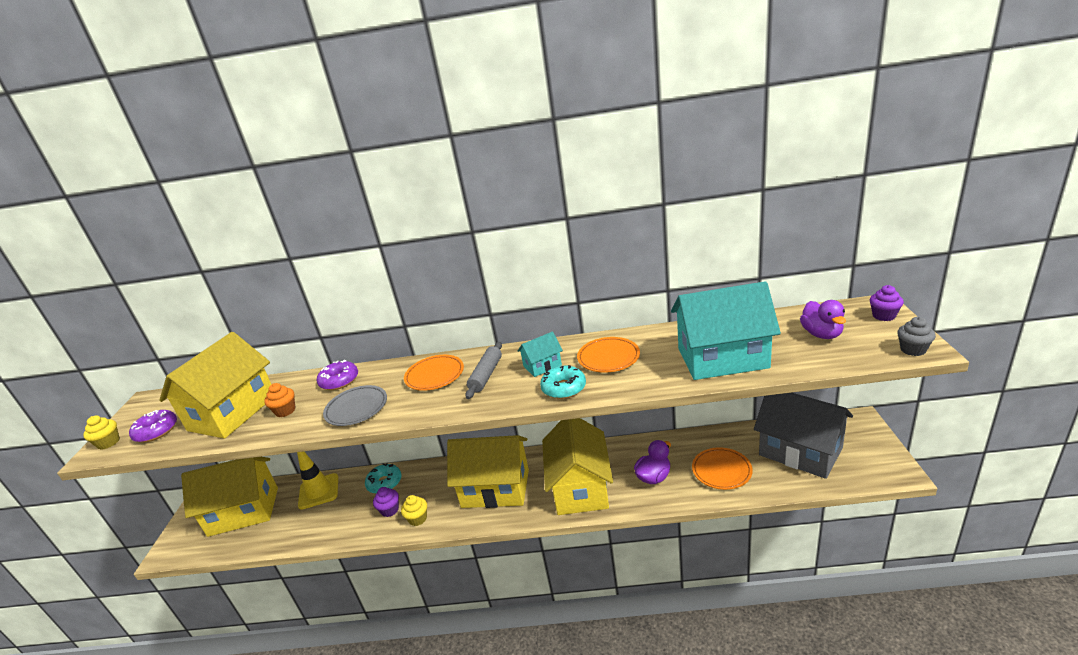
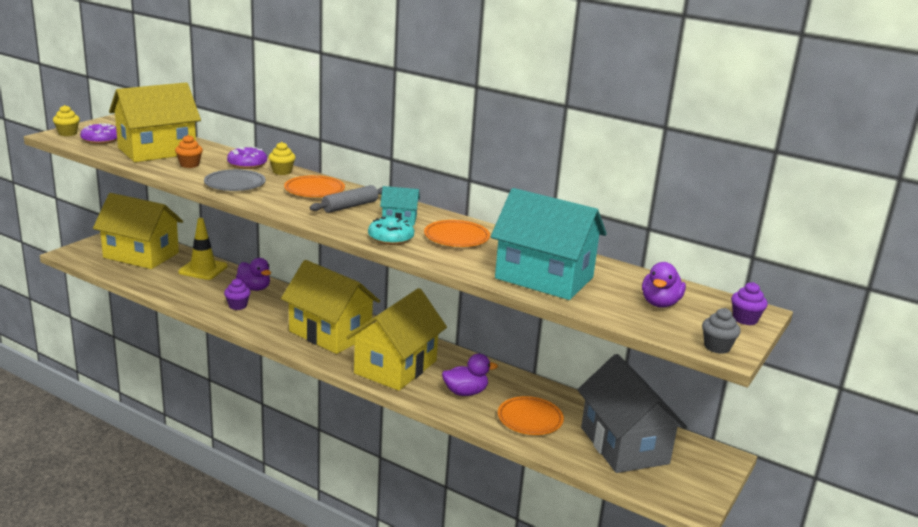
camera: 25 degrees right, 5 degrees down
(384, 483) = (254, 288): turquoise donut -> purple duck
(418, 519) = (250, 321): yellow cupcake -> yellow cupcake (282, 172)

